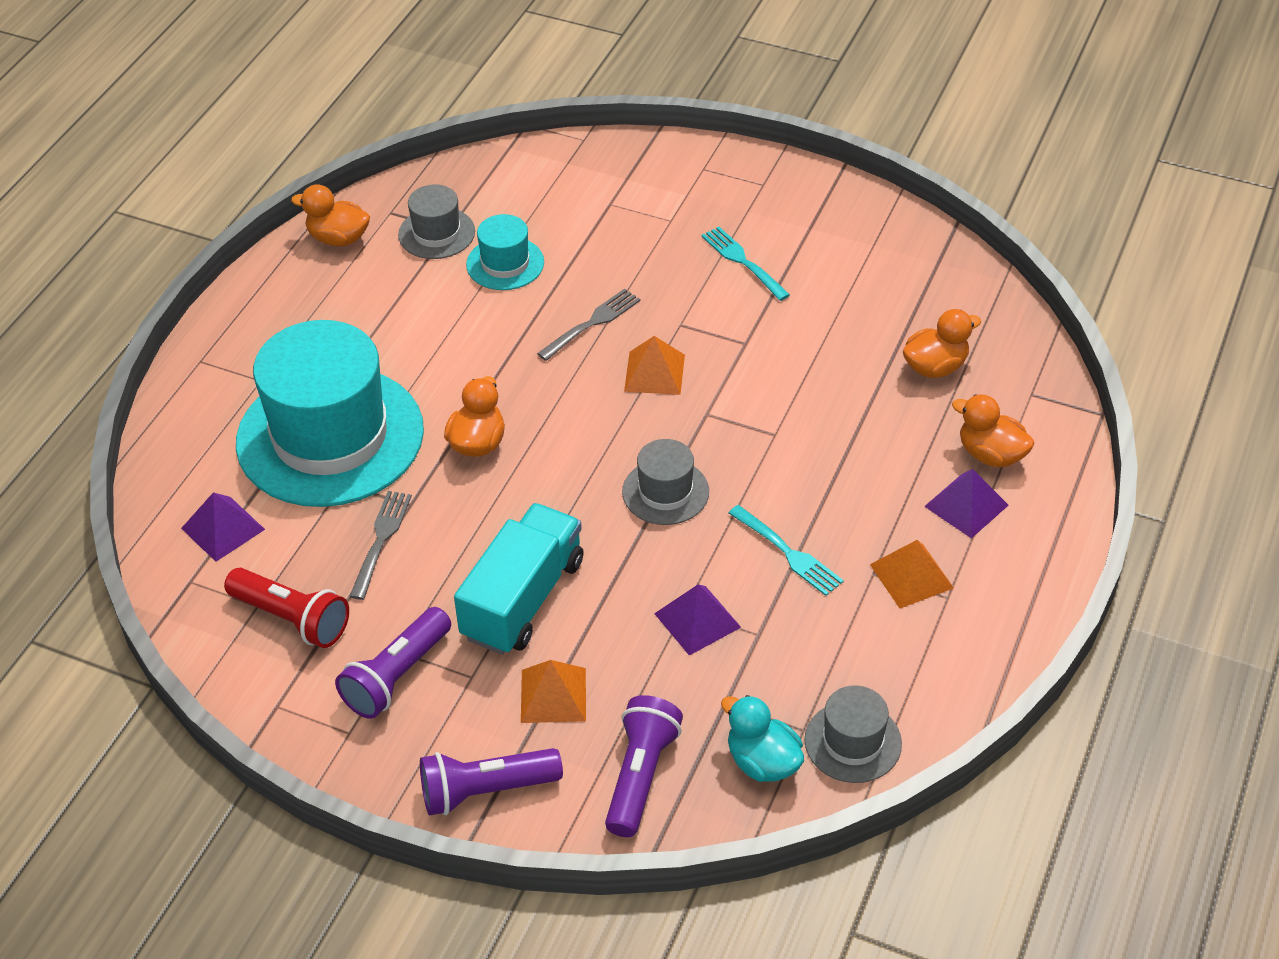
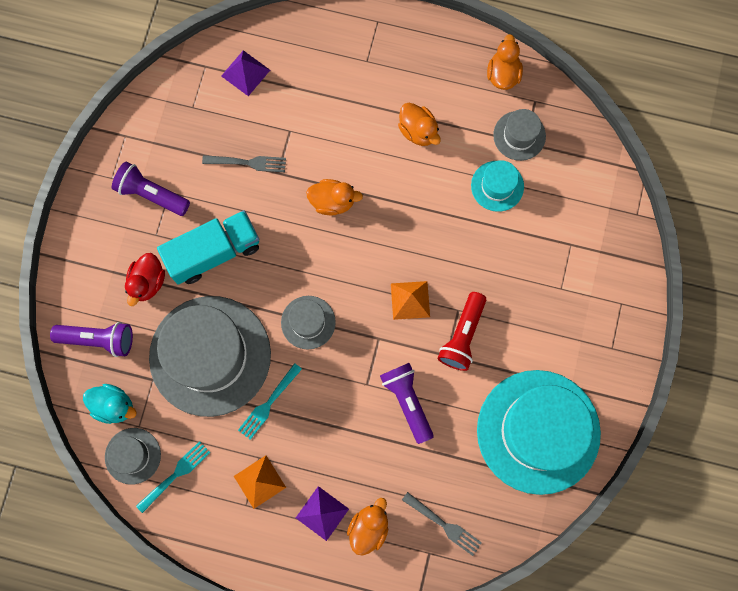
camera: 80 degrees right, 30 degrees up
(292, 619) = (185, 128): red flashlight -> red flashlight (462, 336)
(330, 436) = (325, 114): turquoise hat -> turquoise hat (538, 431)
(485, 790) = (81, 258): purple flashlight -> purple flashlight (407, 401)
(523, 599) = (214, 252): turquoise truck -> turquoise truck turned 45 degrees counterclockwise
(553, 695) = (148, 282): orange pyramid -> red duck
(591, 324) = (449, 252): grey fork -> grey fork (443, 524)
(697, 620) = (210, 355): purple pyramid -> grey hat
(743, 262) = (526, 344): turquoise fork -> turquoise fork (175, 475)
(762, 762) = (114, 406): turquoise duck -> turquoise duck turned 75 degrees clockwise
(935, 367) = (444, 486): orange duck -> orange duck (418, 131)

